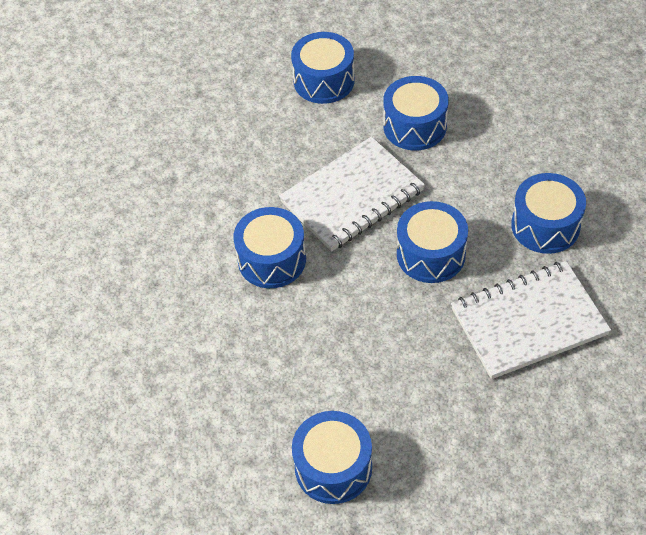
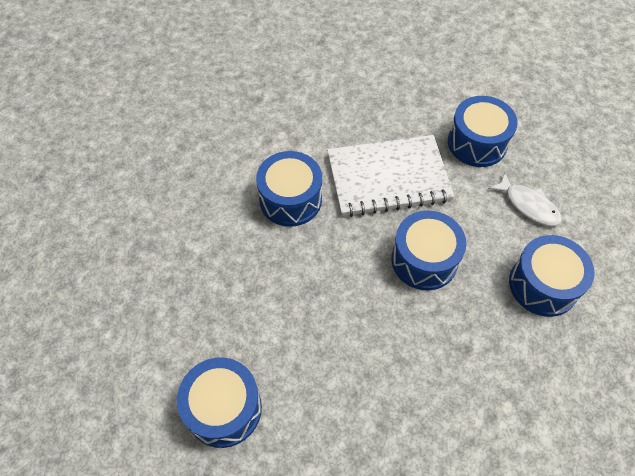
camera: 25 degrees right, 5 degrees up
(324, 81) = (424, 73): blue drum -> none
(493, 162) = (528, 205): none -> white fish
(528, 322) = (475, 367): white notebook -> none

